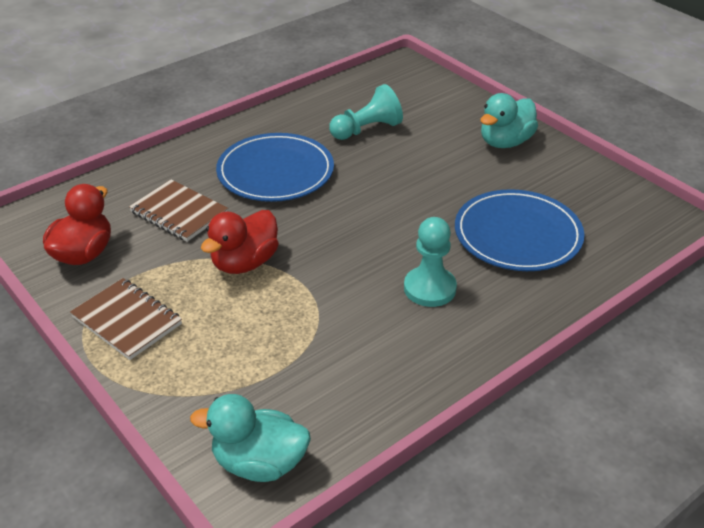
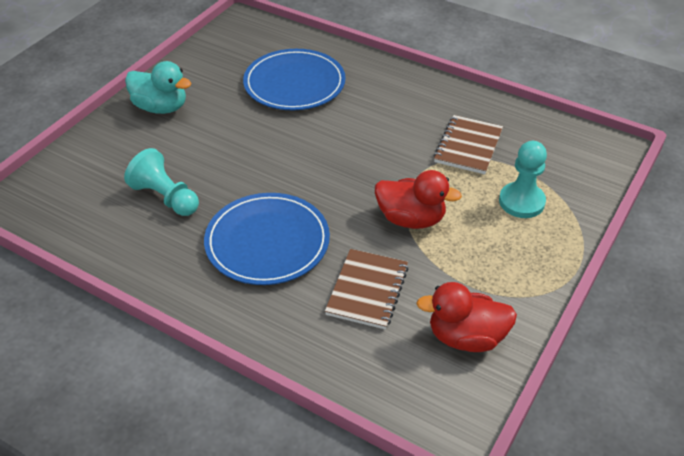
camera: 110 degrees left, 5 degrees up
(127, 320) = (523, 266): brown notebook -> brown notebook (468, 146)
(259, 463) = (588, 150): turquoise duck -> none
(429, 288) = (381, 114): turquoise pawn -> turquoise pawn (521, 202)

